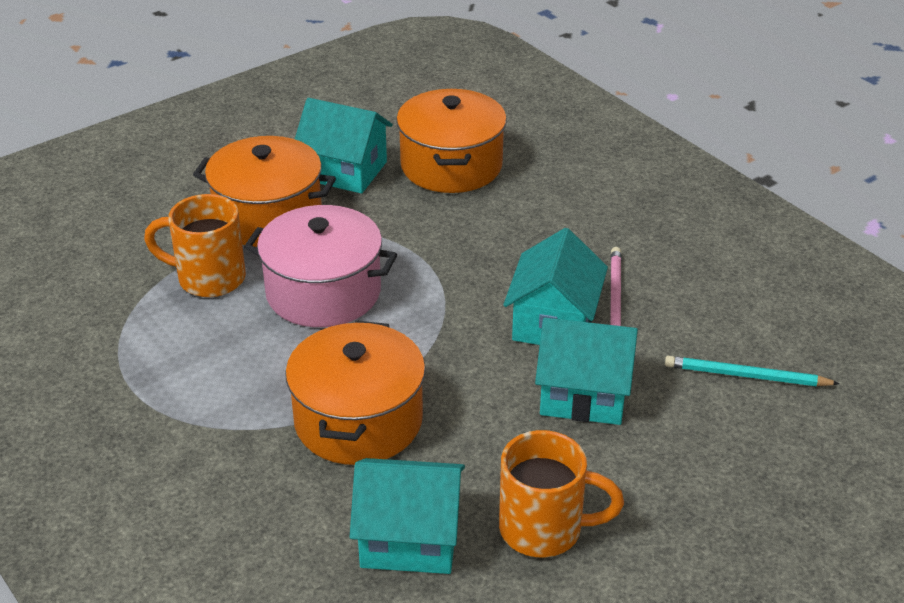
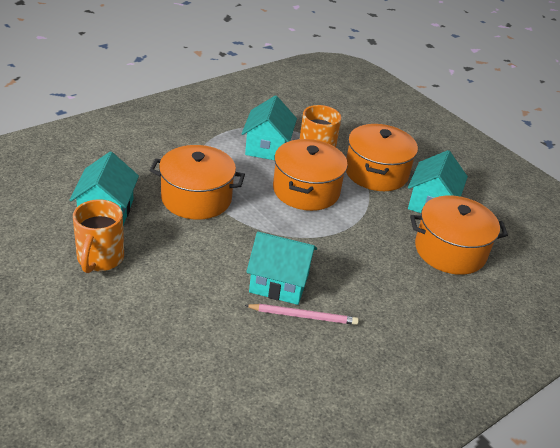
camera: 85 degrees right, 0 degrees up
(323, 292) = (306, 190): pink pot -> orange pot
(583, 394) = (208, 288): turquoise house -> turquoise house (267, 147)
(746, 376) = (219, 375): turquoise pencil -> none

